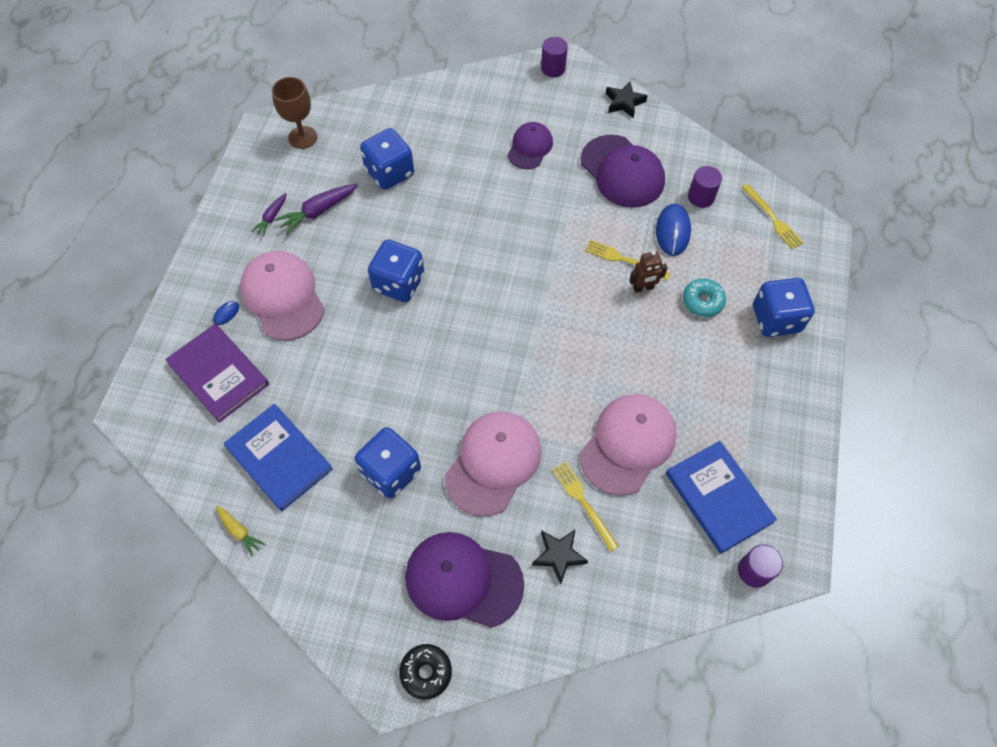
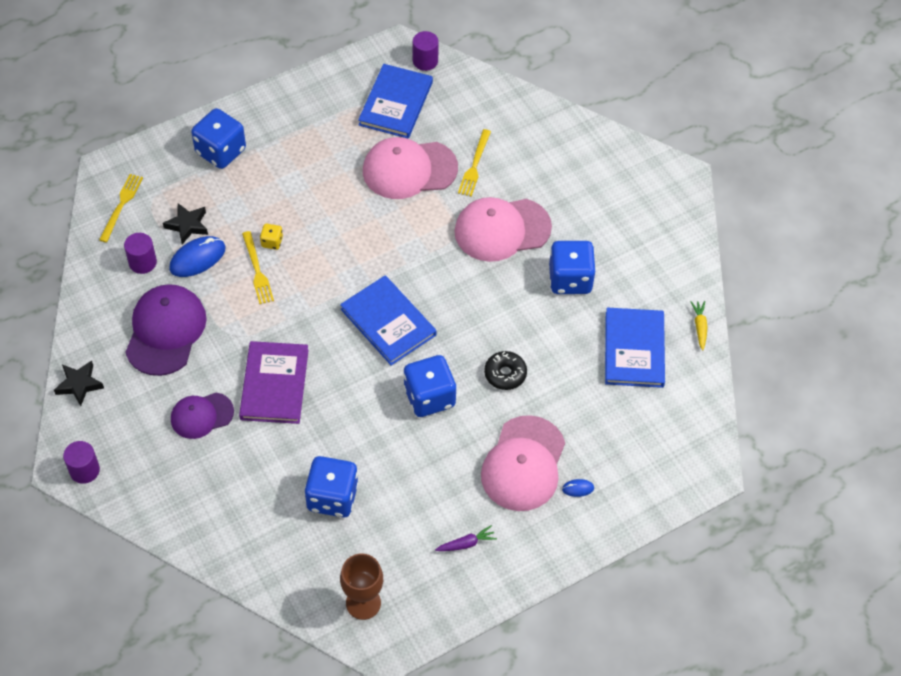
camera: 135 degrees left, 5 degrees down
(219, 374) = (624, 445): purple book -> purple book (274, 384)
(318, 212) = (425, 514): purple carrot -> none
(426, 672) = (657, 167): black donut -> black donut (505, 374)
(463, 580) = (589, 189): purple cap -> none
(489, 308) = (388, 322): none -> blue book
(559, 555) = (521, 154): black star -> black star (187, 225)
(643, 288) = (272, 242): brown robot -> yellow dice
(702, 301) = (248, 200): turquoise donut -> none

